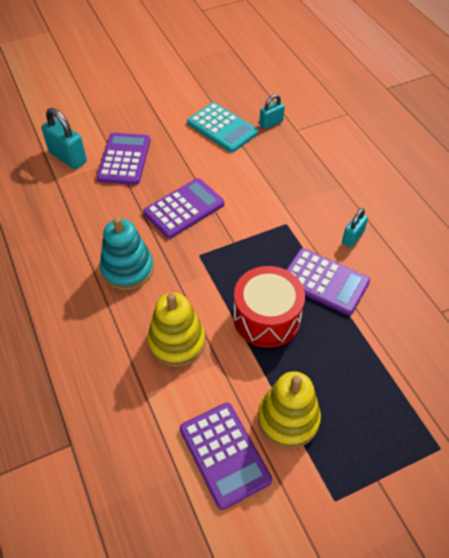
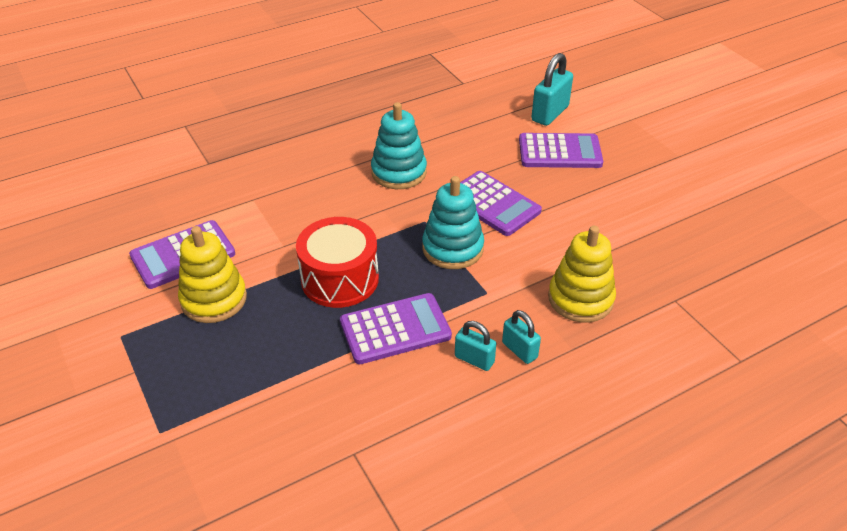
camera: 85 degrees right, 10 degrees down
(177, 342) = (309, 214): yellow stacking toy -> yellow stacking toy (580, 299)
(222, 128) = (646, 225): turquoise calculator -> none
(235, 239) = (452, 248): none -> turquoise stacking toy
(271, 123) = (677, 272): turquoise padlock -> turquoise padlock (519, 350)
(324, 282) = (395, 329): purple calculator -> purple calculator turned 135 degrees counterclockwise

